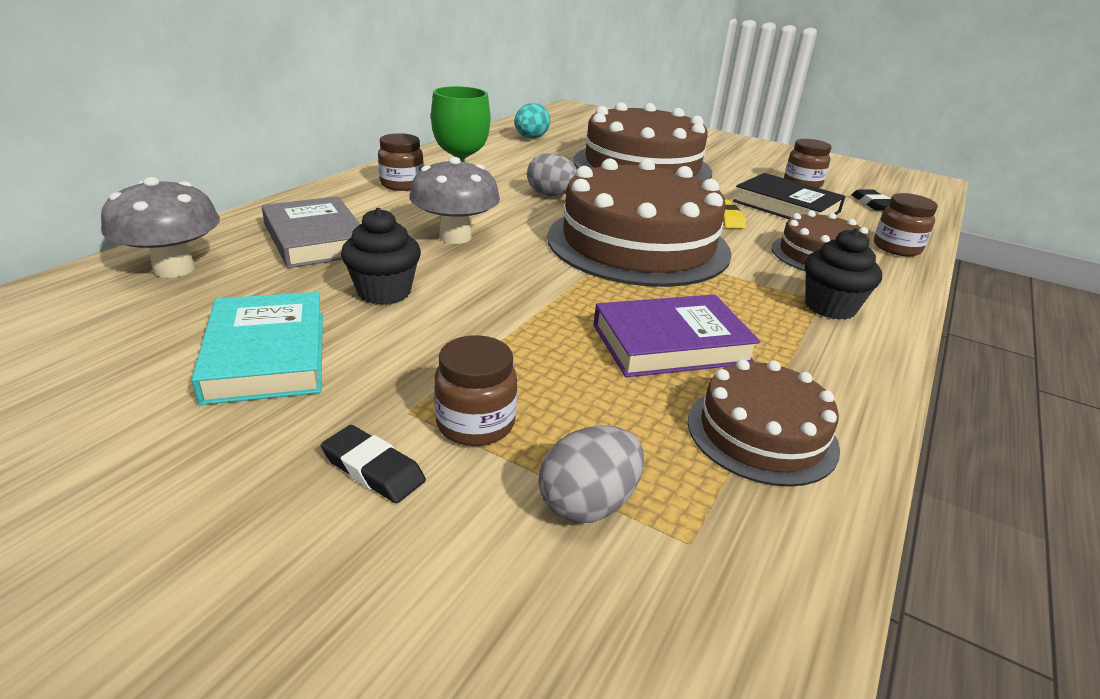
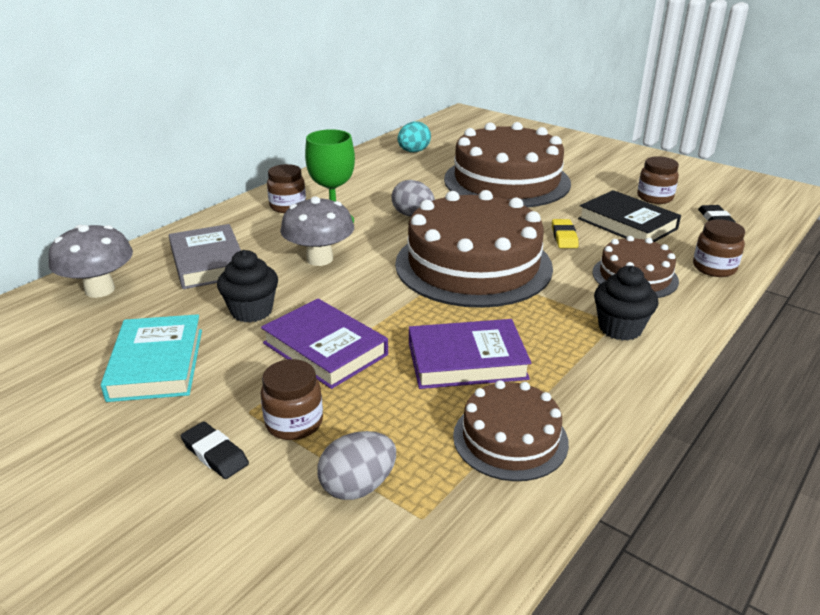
camera: 10 degrees right, 0 degrees up
(490, 333) = (325, 349): none -> purple book

